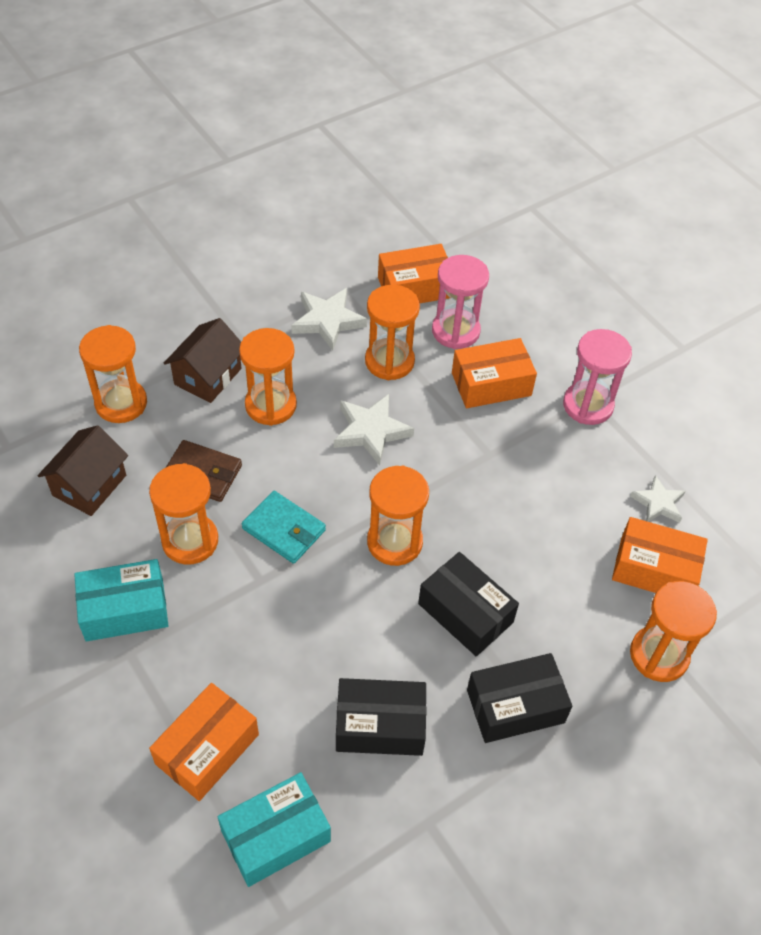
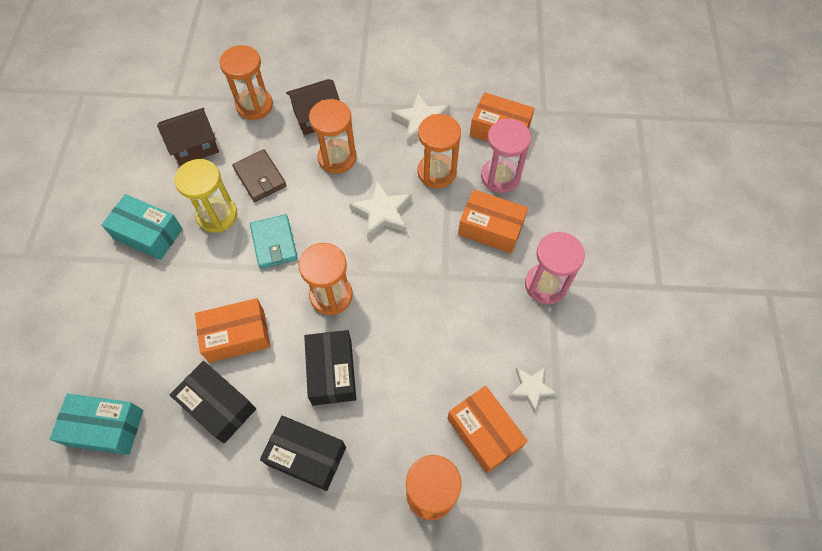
camera: 40 degrees right, 10 degrees up
(190, 541) = (217, 215): orange hourglass -> yellow hourglass
(207, 749) = (117, 348): orange box -> orange box (237, 335)

